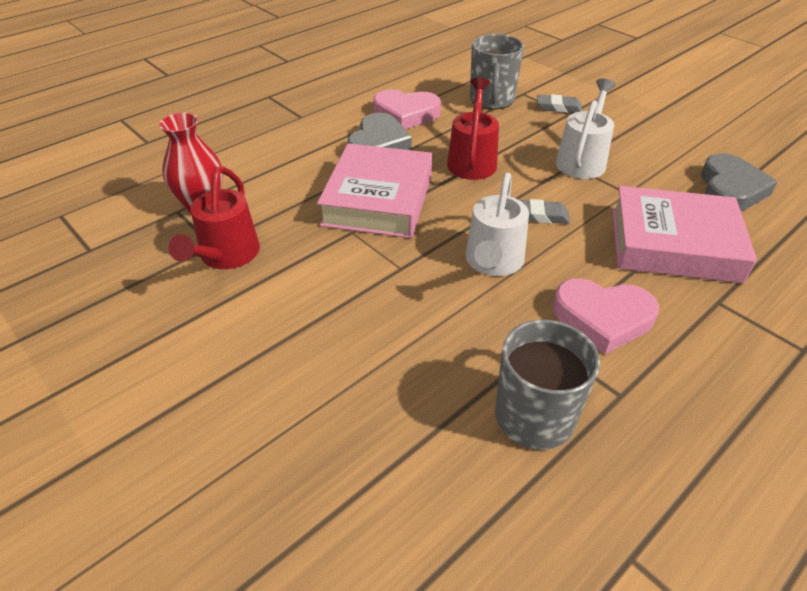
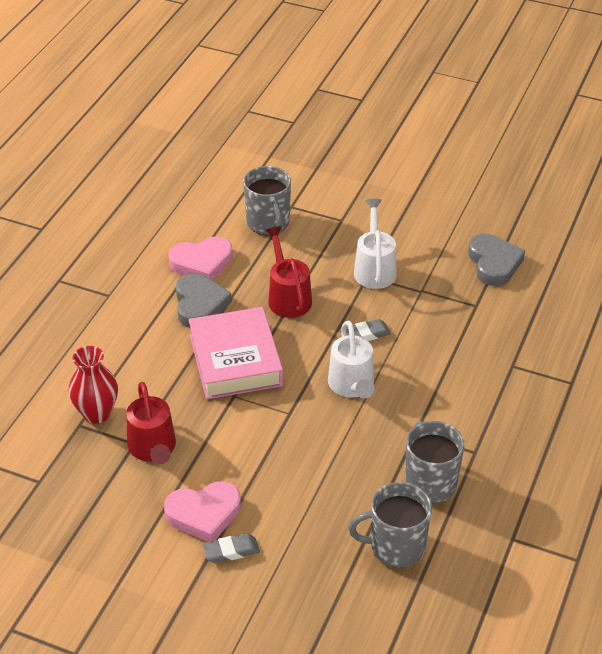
camera: 25 degrees left, 0 degrees up
(435, 492) = (396, 547): none -> grey mug
(558, 108) = (330, 215): grey eraser -> grey eraser (231, 551)
(602, 318) = (444, 403): pink heart -> pink heart (204, 514)
(673, 244) = (469, 328): pink book -> none

